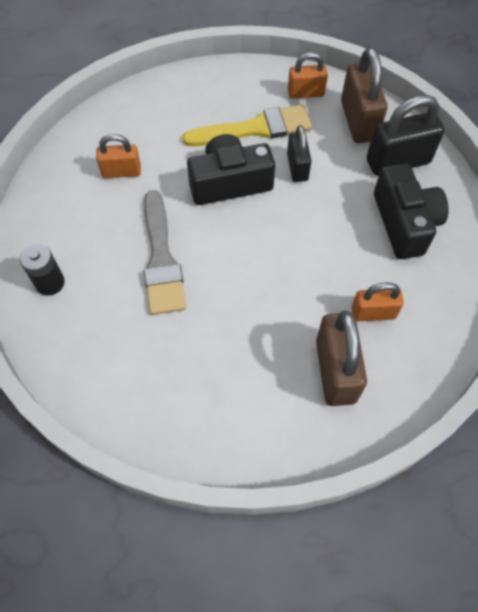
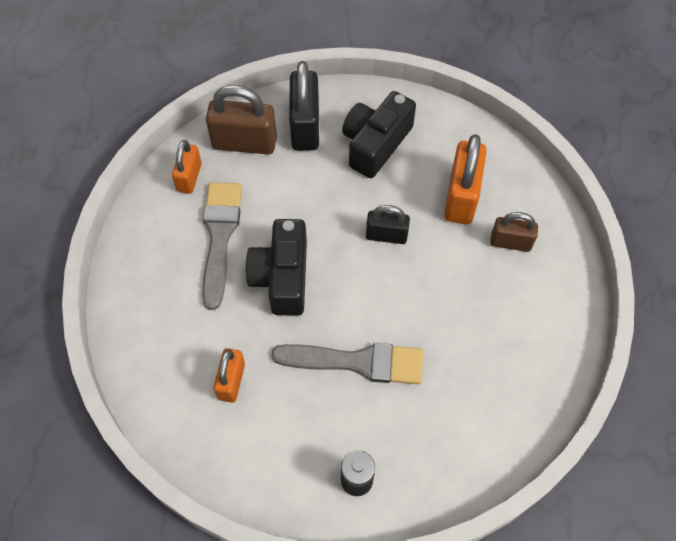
camera: 75 degrees left, 0 degrees up
(255, 129) = (220, 236): yellow brush -> grey brush
(297, 167) = (283, 211): black padlock -> black padlock (386, 235)
(335, 371) = (510, 242): brown padlock -> brown padlock, size x0.61
(373, 313) = (461, 197): orange padlock -> orange padlock, size x1.63
(404, 223) = (375, 144): black camera -> black camera turned 60 degrees counterclockwise

